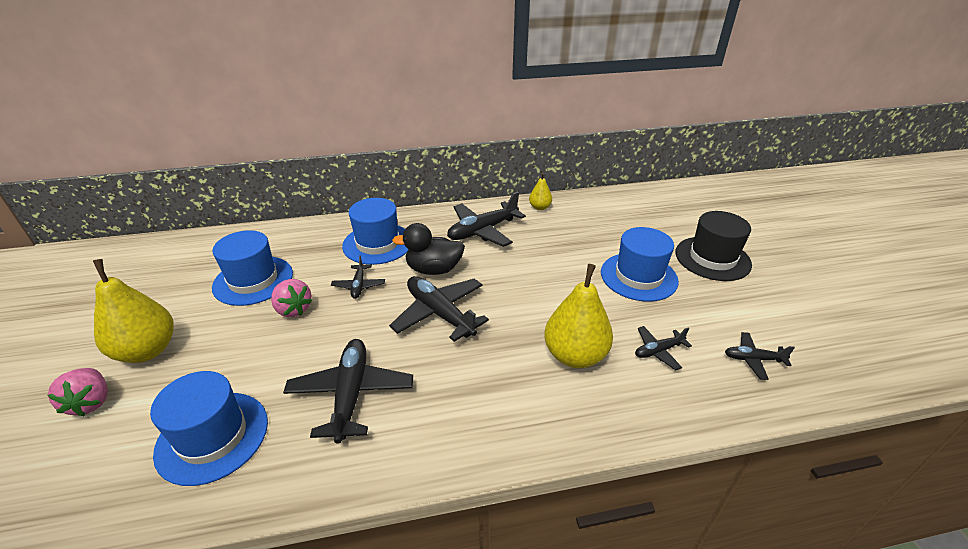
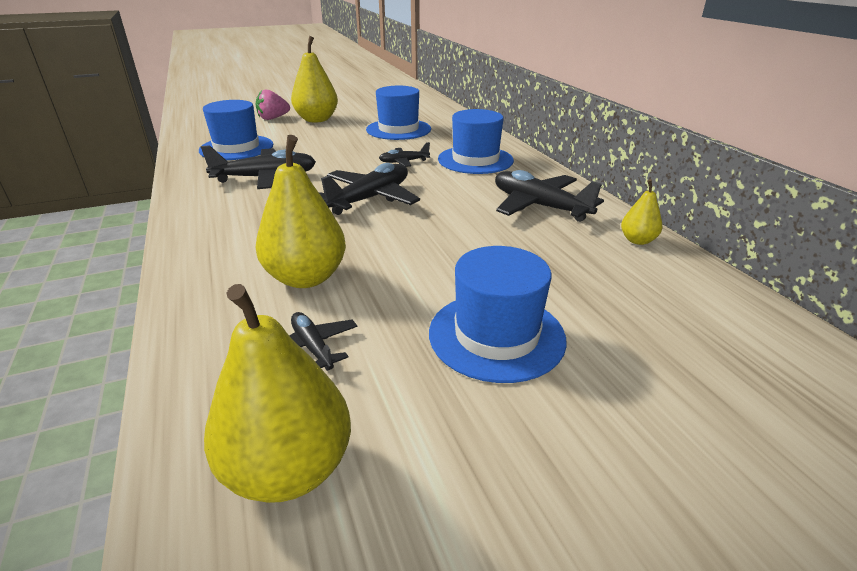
camera: 80 degrees right, 5 degrees down
(293, 309) = (365, 146): pink strawberry -> none
(434, 269) = (443, 188): black duck -> none
(712, 258) = (620, 451): black hat -> none
(753, 359) = (288, 469): black plane -> yellow pear

